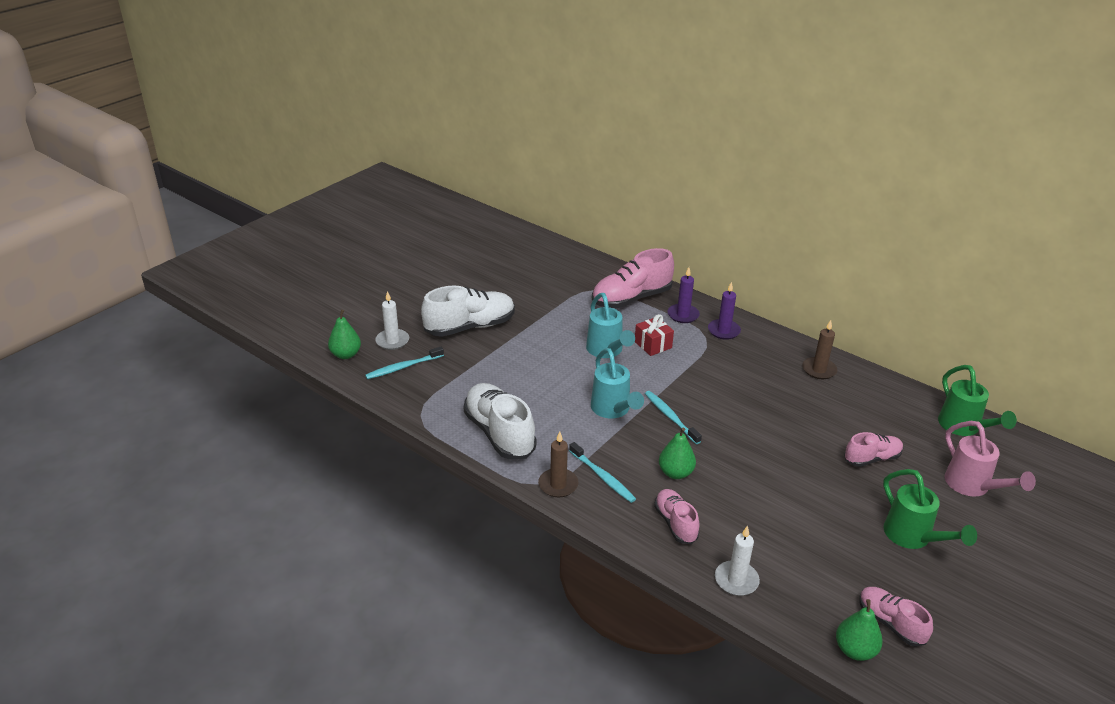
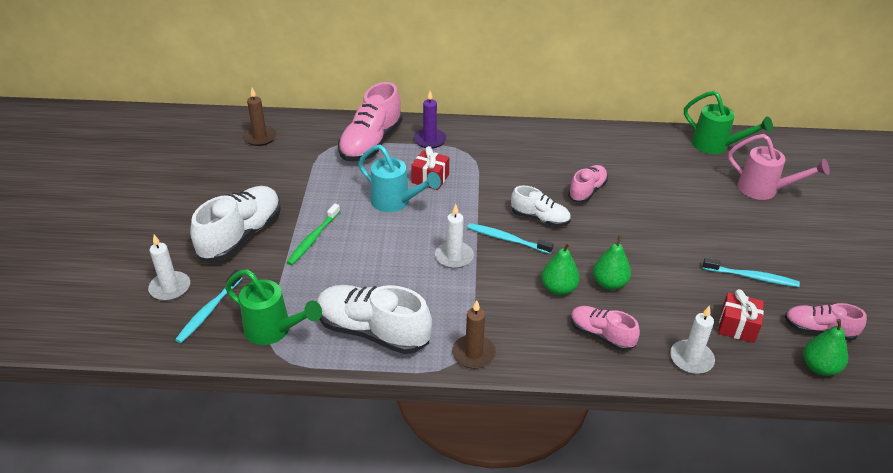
camera: 35 degrees left, 5 degrees up
(346, 354) = (129, 327): green pear -> green pear (609, 283)
(518, 350) = (313, 239): none -> green toothbrush
(603, 477) = (504, 325): turquoise toothbrush -> turquoise toothbrush (752, 277)
(613, 410) = (454, 257): turquoise watering can -> white candle
(716, 414) = (540, 218): none -> white shoe
(723, 331) = (476, 140): purple candle -> none
(809, 579) = (737, 326): none -> red gift
(819, 370) = (579, 143): brown candle -> brown candle (260, 137)
(872, 458) = (683, 201): pink shoe -> pink shoe (587, 191)
(913, 538) = (768, 252): green watering can -> green watering can (274, 331)

